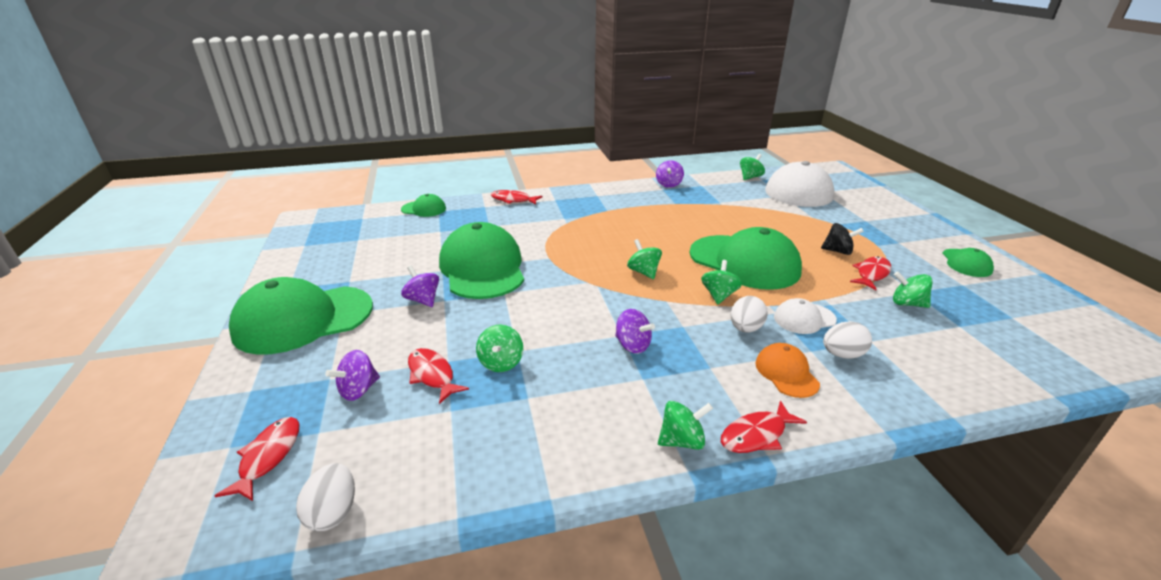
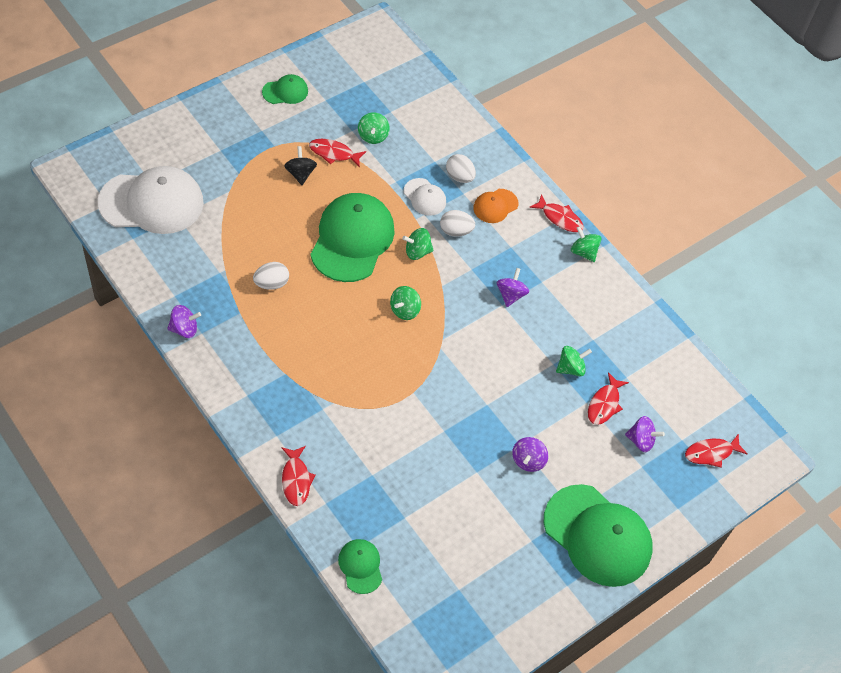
camera: 120 degrees left, 25 degrees up
(333, 512) = (718, 395): white egg -> white egg (271, 283)
(482, 268) = (457, 439): green cap -> none
(750, 177) = (130, 250): green spinning top -> none

